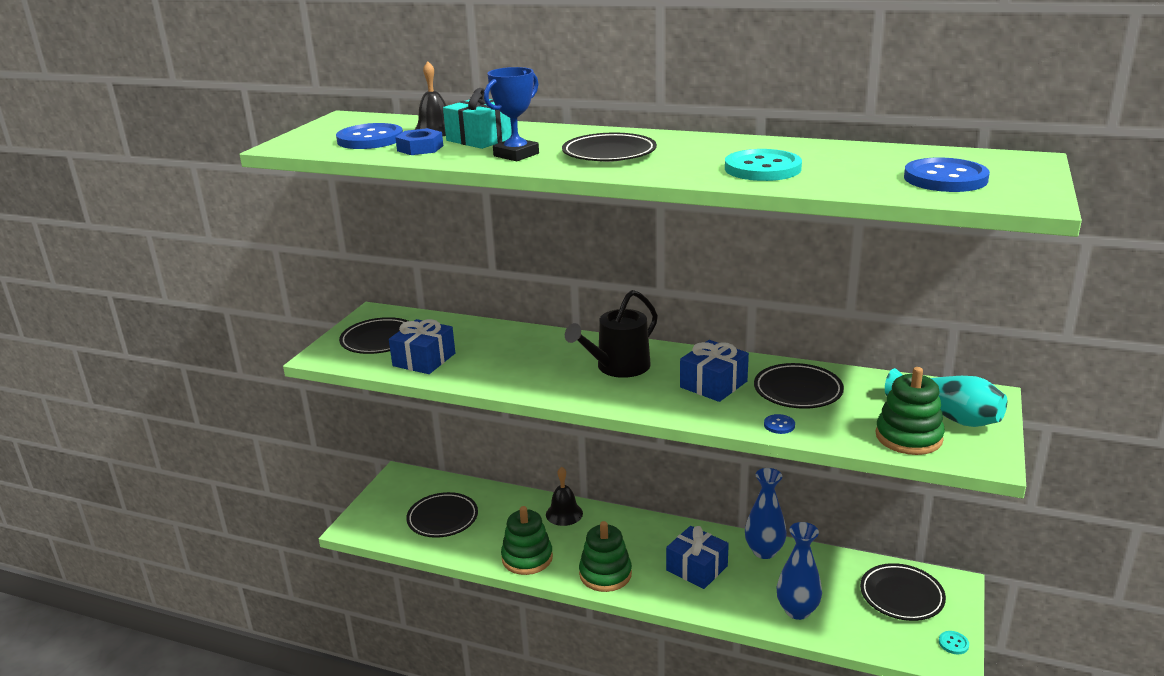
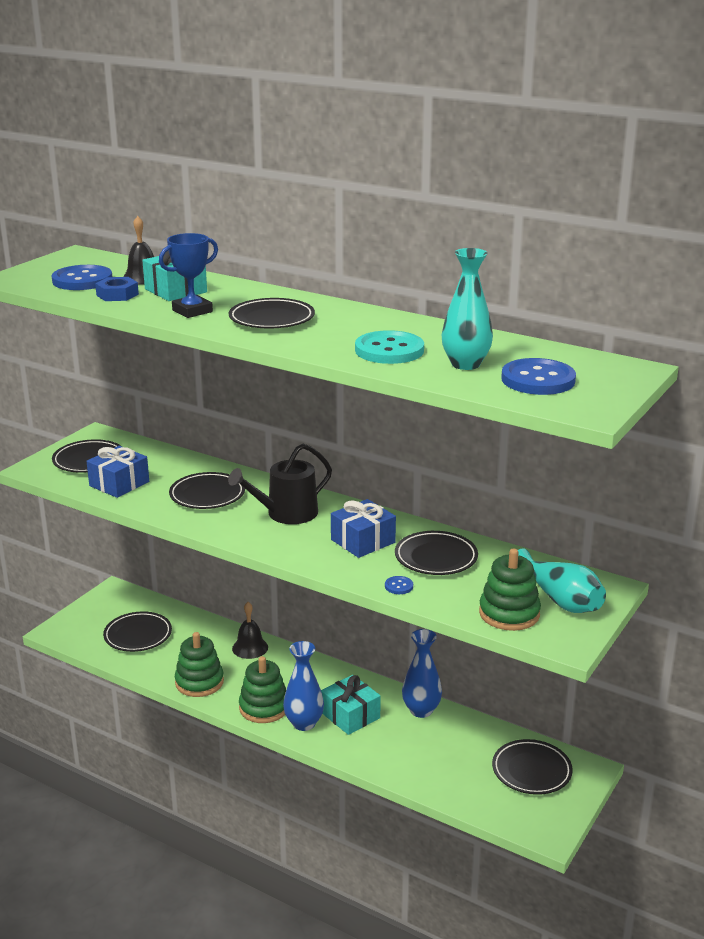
camera: 10 degrees right, 0 degrees up
(525, 359) = (207, 495): none -> black plate
(697, 568) = (350, 715): blue gift -> turquoise gift
(797, 610) = (425, 768): blue vase -> blue vase (304, 723)
(855, 173) = (465, 364): none -> turquoise vase
(953, 643) = (558, 820): turquoise button -> none

